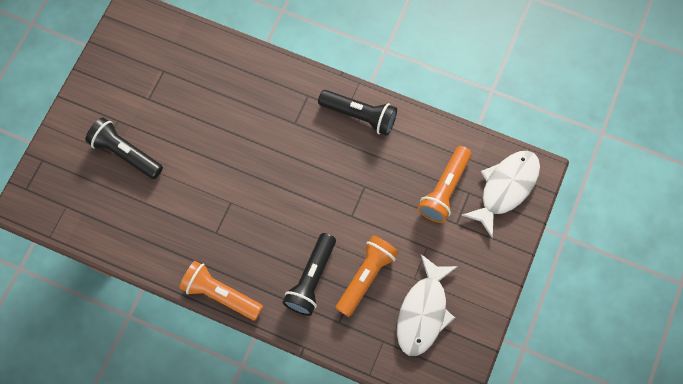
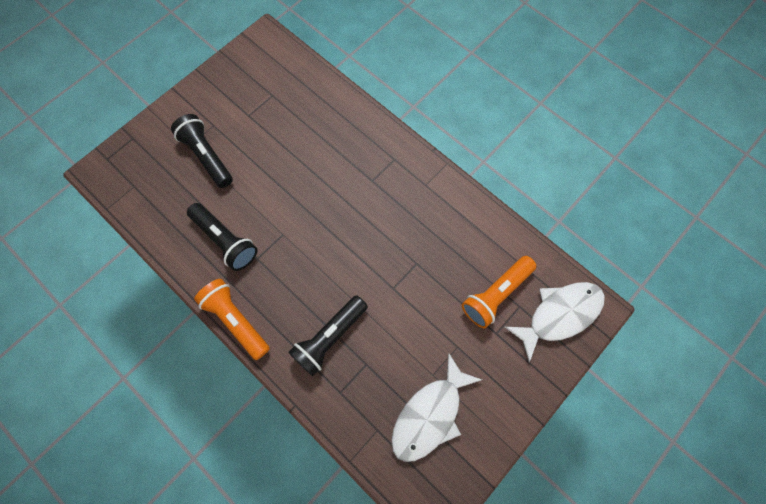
camera: 20 degrees right, 0 degrees up
(359, 115) = (436, 193): black flashlight -> black flashlight (225, 240)
(366, 277) = (384, 355): orange flashlight -> none

